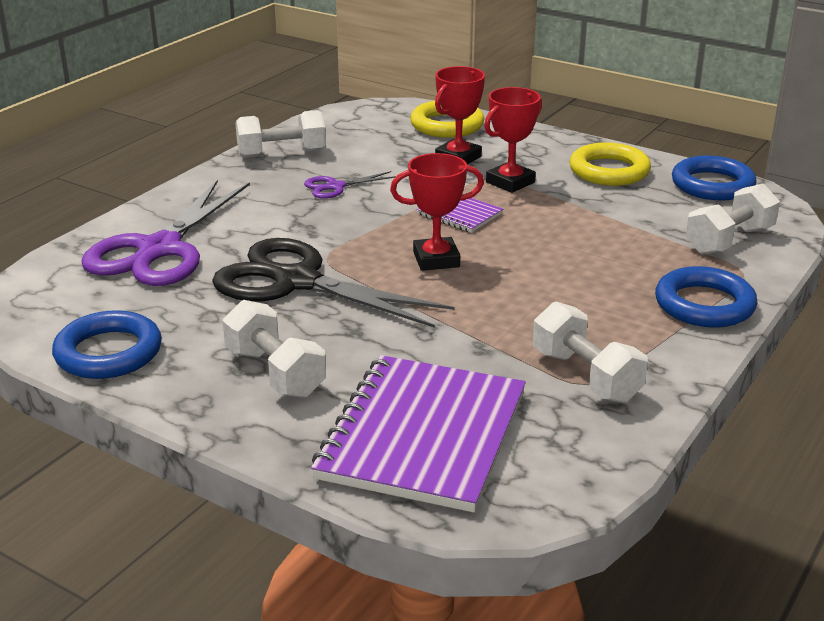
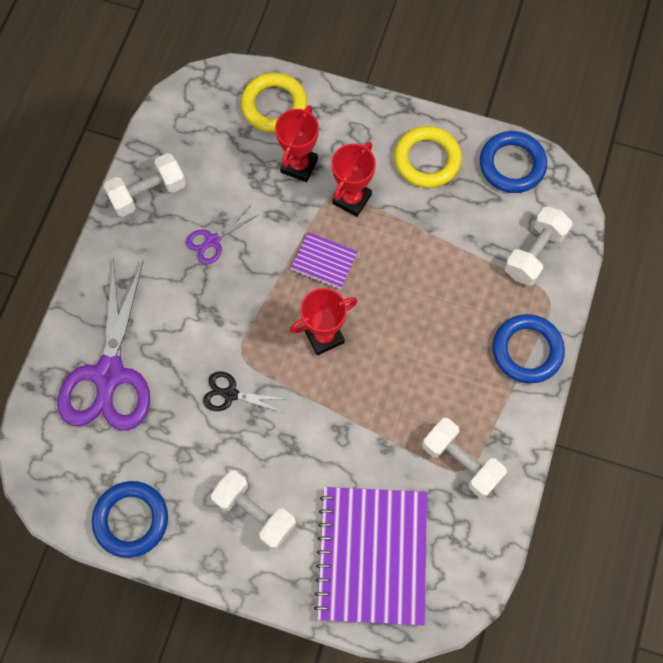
camera: 15 degrees left, 40 degrees up
(297, 282) = (230, 394): black scissors -> black scissors, size x0.45

